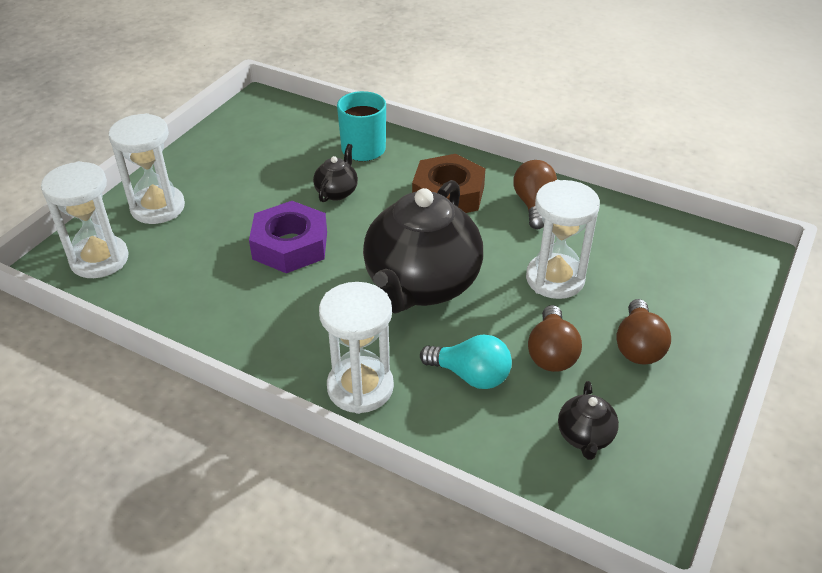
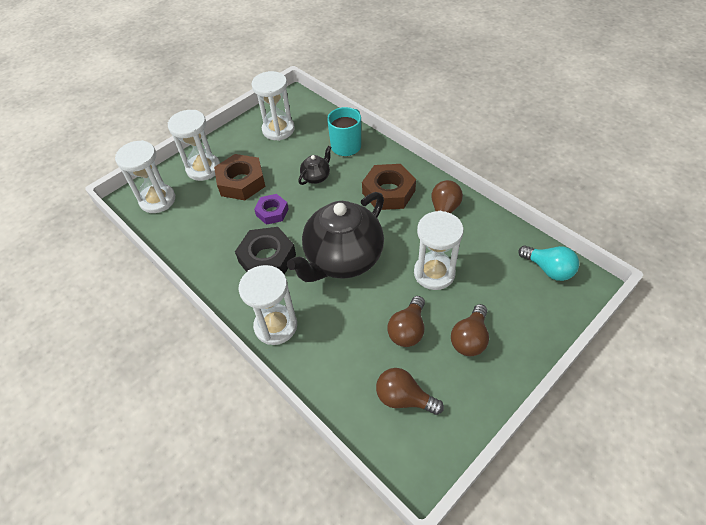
camera: 20 degrees right, 10 degrees up
(225, 215) = (241, 182): none -> brown nut
(254, 143) = (278, 130): none -> white hourglass
(290, 245) = (272, 212): purple nut -> purple nut, size x0.61
(308, 304) = (267, 258): none -> black nut
(470, 375) = (348, 334): turquoise light bulb -> turquoise light bulb (548, 269)
(585, 437) = (404, 398): black teapot -> brown light bulb

